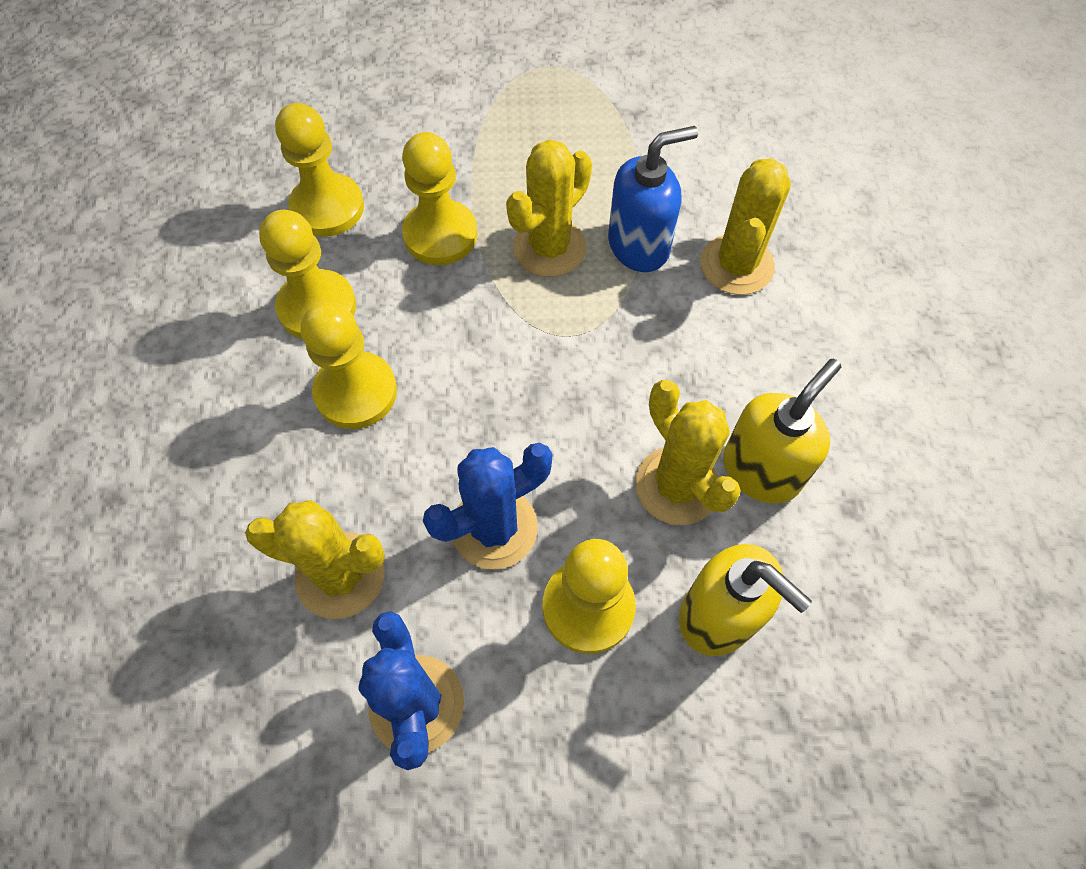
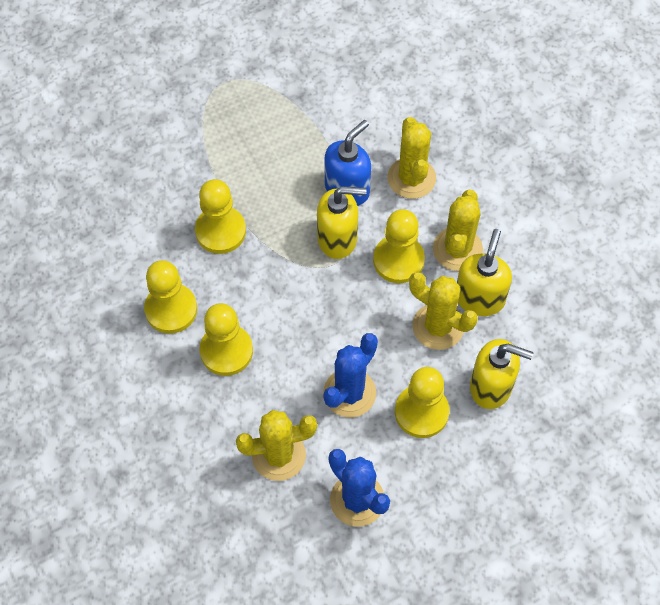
camera: 25 degrees left, 0 degrees up
(327, 207) = (137, 242): yellow pawn -> yellow pawn (398, 260)
(549, 248) = (293, 212): yellow cactus -> yellow cactus (457, 249)
(592, 304) = (338, 238): none -> yellow soap dispenser

